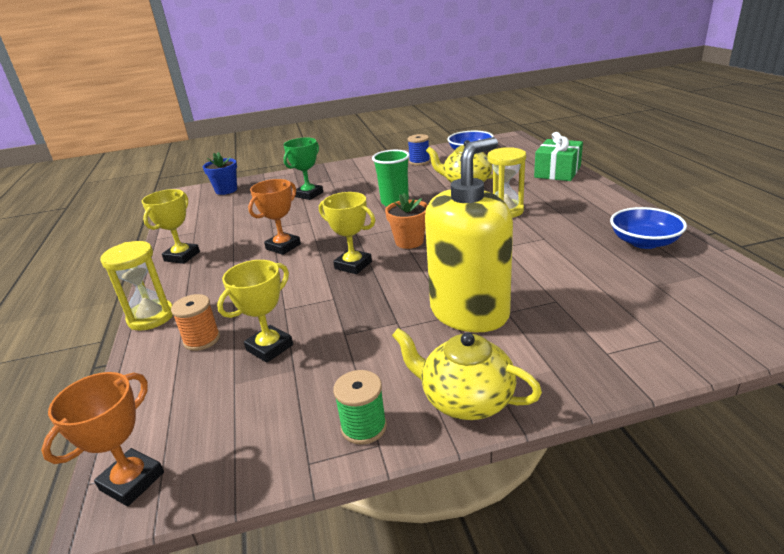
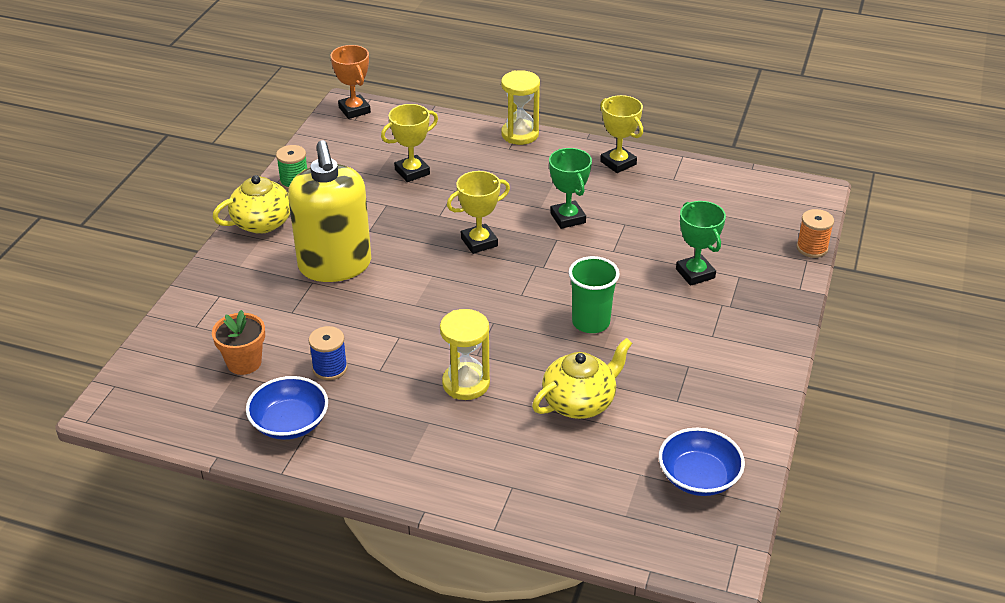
camera: 120 degrees right, 10 degrees up
(202, 339) = (459, 149): orange spool -> orange spool (812, 248)
(226, 190) = (787, 222): blue flower pot -> none
(269, 347) = (412, 172): yellow trophy -> yellow trophy turned 75 degrees clockwise
(283, 247) = (568, 218): orange trophy -> green trophy
(409, 242) = (482, 289): orange flower pot -> orange flower pot (244, 362)
(419, 162) = (713, 407): blue spool -> blue spool (330, 368)
(557, 172) = (516, 501): green gift -> none

